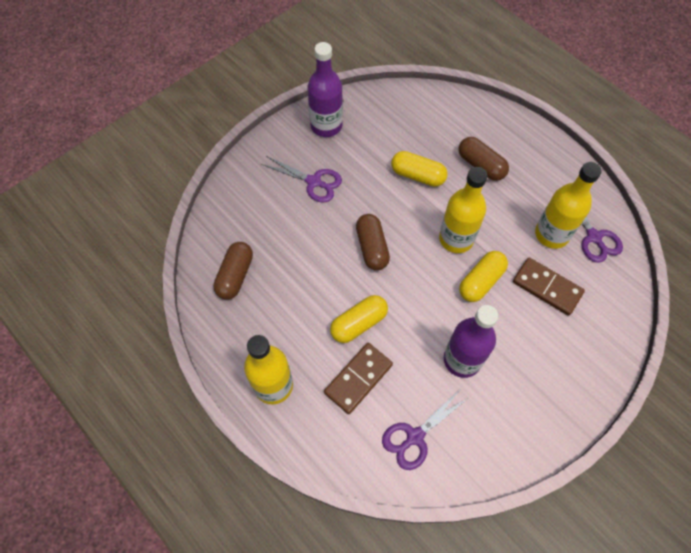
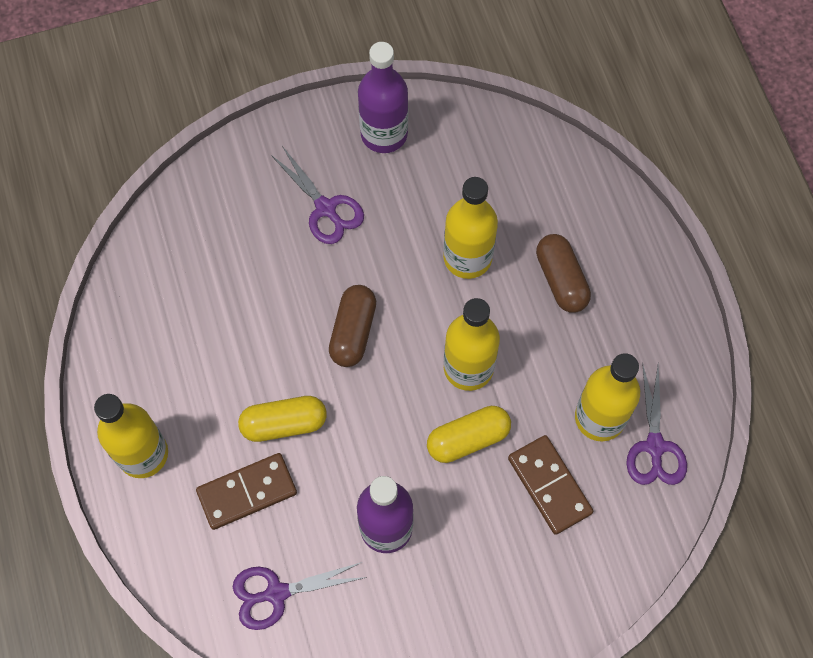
camera: 25 degrees right, 5 degrees up
(235, 275) = (165, 294): brown capsule -> none
(418, 175) = (467, 257): yellow capsule -> yellow bottle

